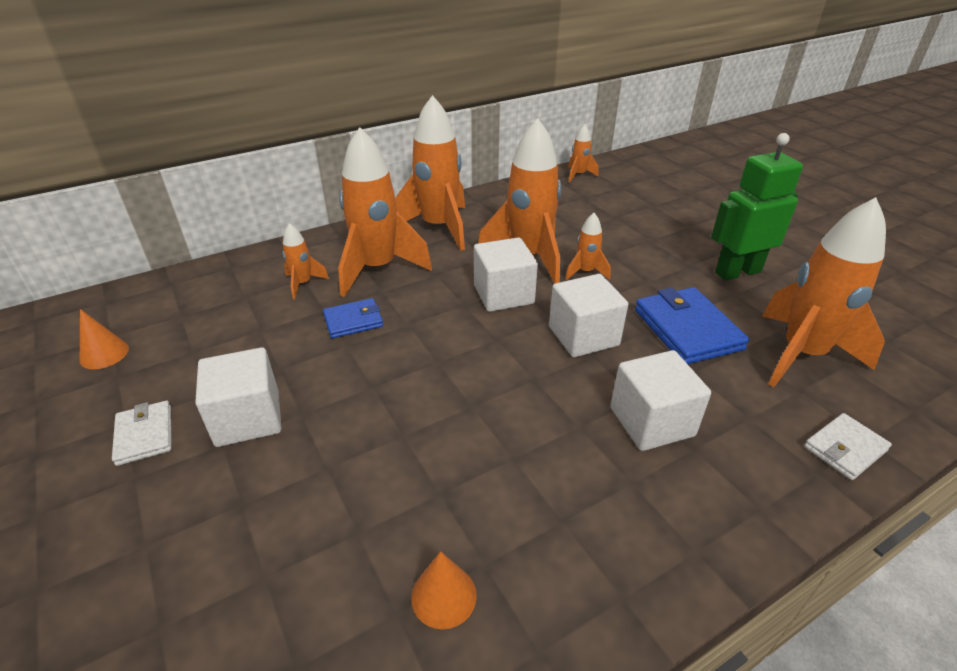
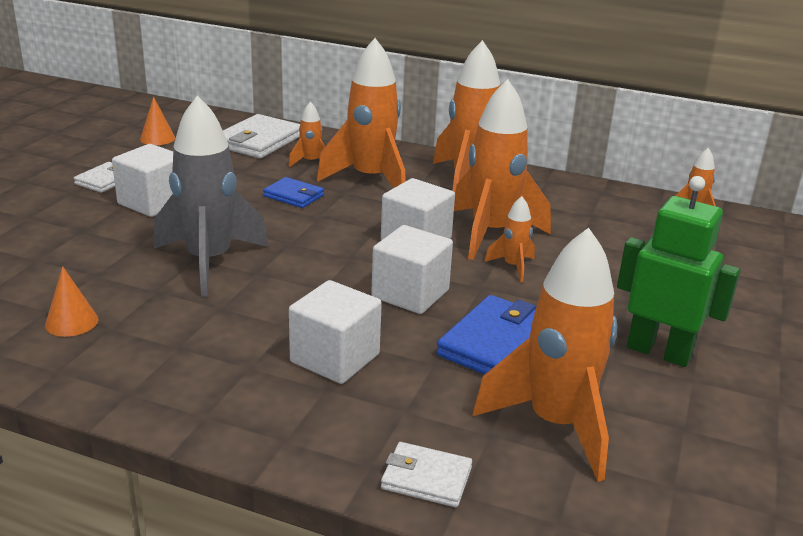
camera: 50 degrees right, 10 degrees down
(217, 293) = (259, 141): none -> white wallet
(419, 429) = (209, 262): none -> grey rocket

